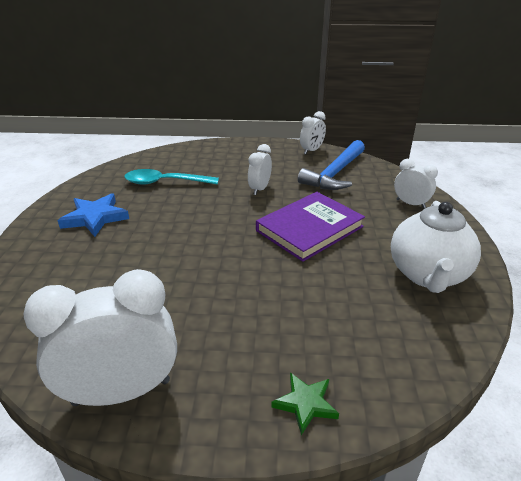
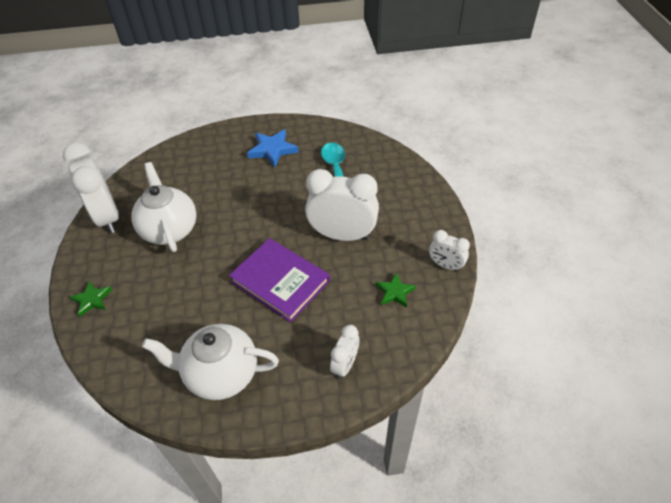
camera: 80 degrees right, 15 degrees up
(191, 313) = (169, 229): none -> white teapot
(259, 189) = (342, 235): white clock -> white clock, size x1.92
(335, 173) = (394, 292): blue hammer -> green star

